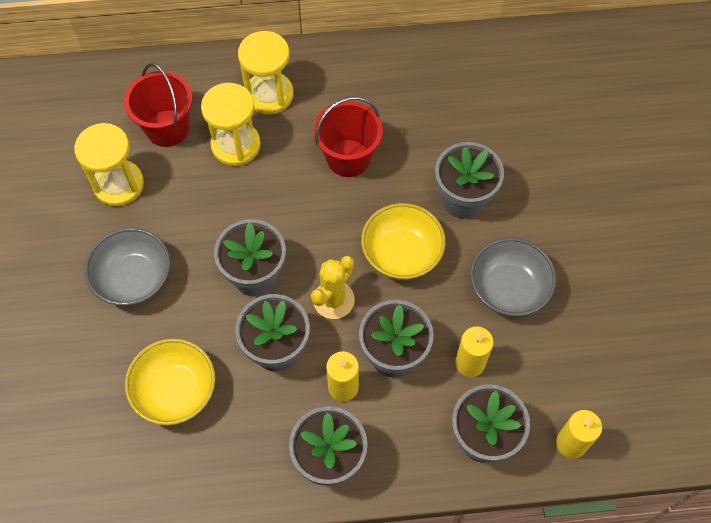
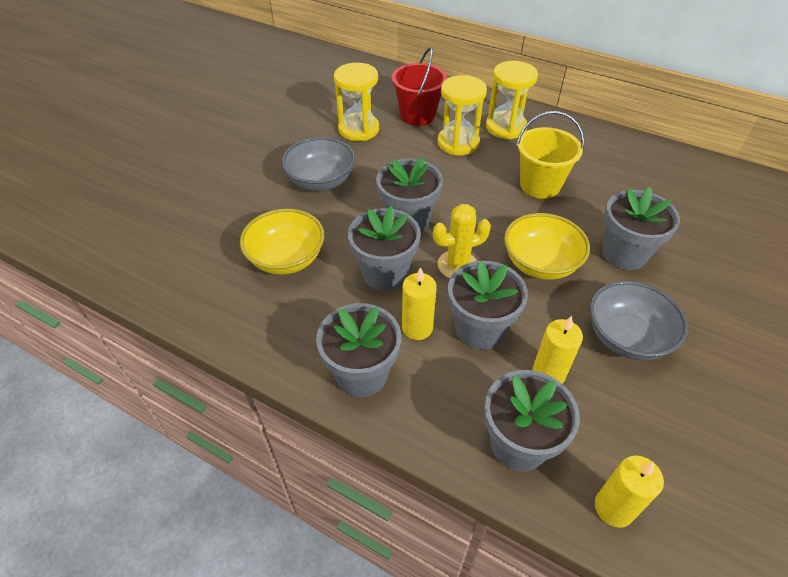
camera: 35 degrees right, 15 degrees down
(348, 158) = (540, 185): red bucket -> yellow bucket

